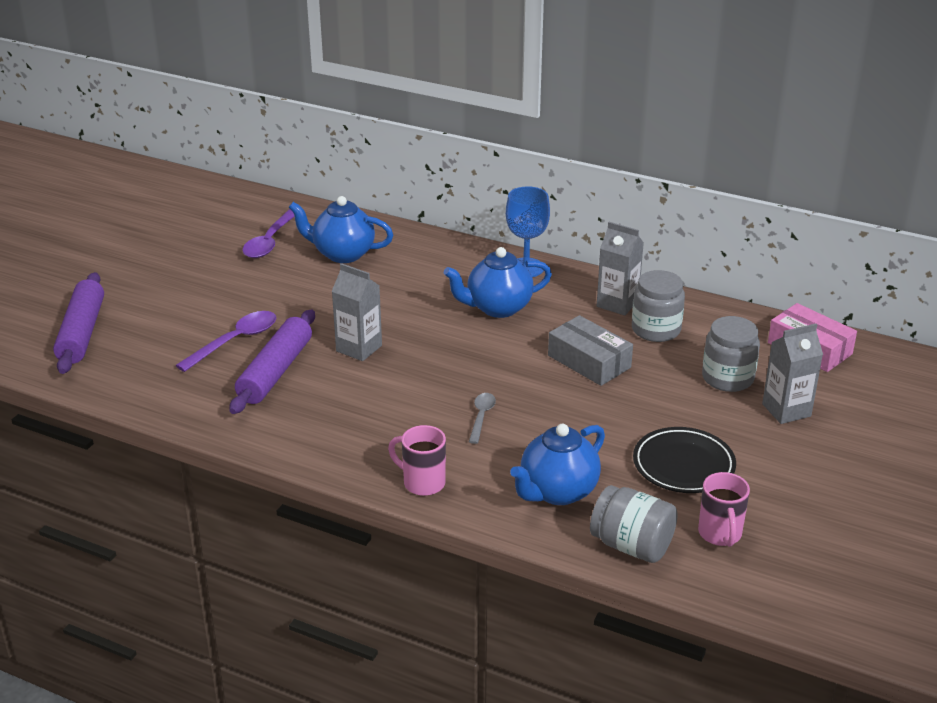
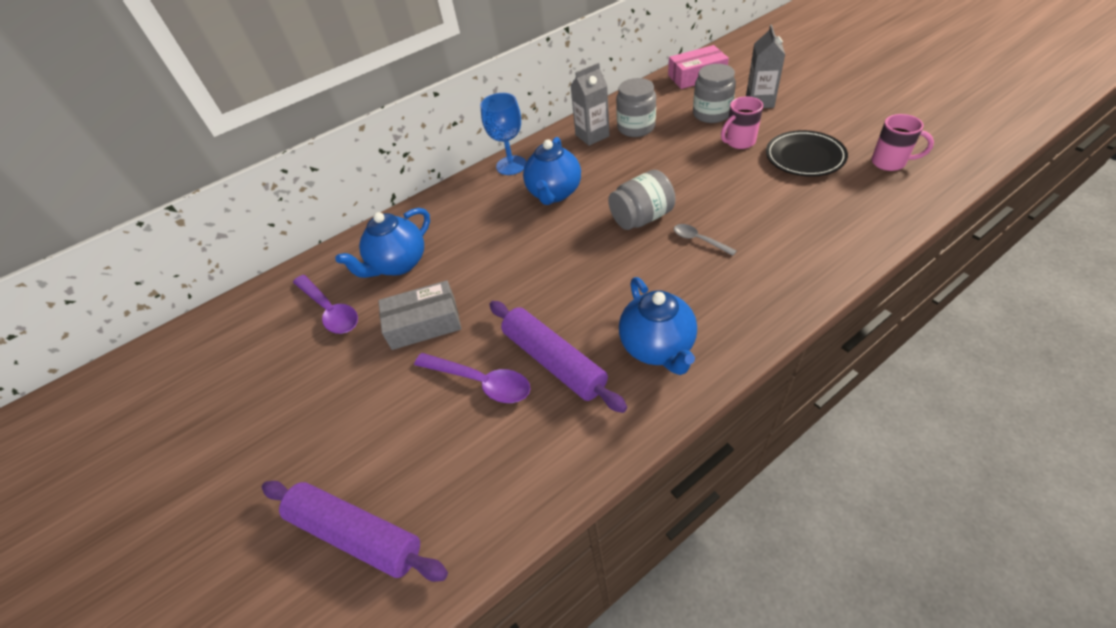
camera: 55 degrees left, 15 degrees up
(235, 341) = (480, 382): purple spoon -> purple spoon turned 135 degrees clockwise
(359, 348) = (555, 290): grey carton -> none
(422, 483) = (777, 299): pink mug -> pink mug (739, 142)
(557, 492) = (816, 225): blue teapot -> blue teapot (657, 347)
(589, 361) = (656, 167): grey box -> grey box (424, 323)
(631, 545) = (894, 205): grey jar -> grey jar (641, 218)

